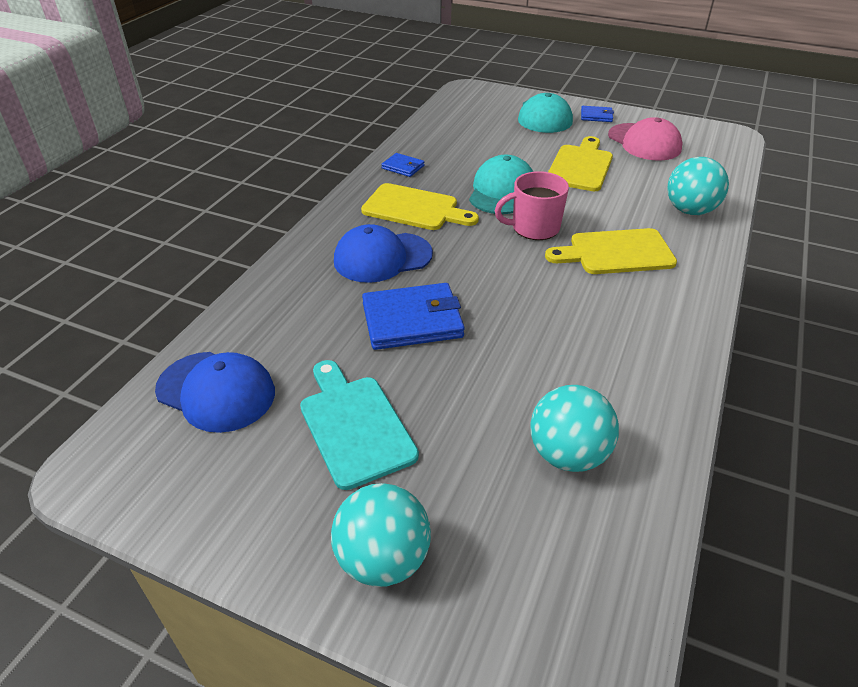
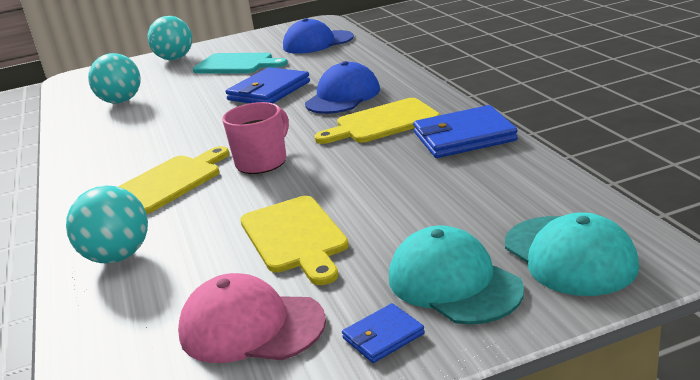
camera: 140 degrees right, 15 degrees down
(403, 167) = (464, 137): blue wallet -> blue wallet, size x1.97
(502, 191) = (336, 170): turquoise cap -> turquoise cap (569, 255)

